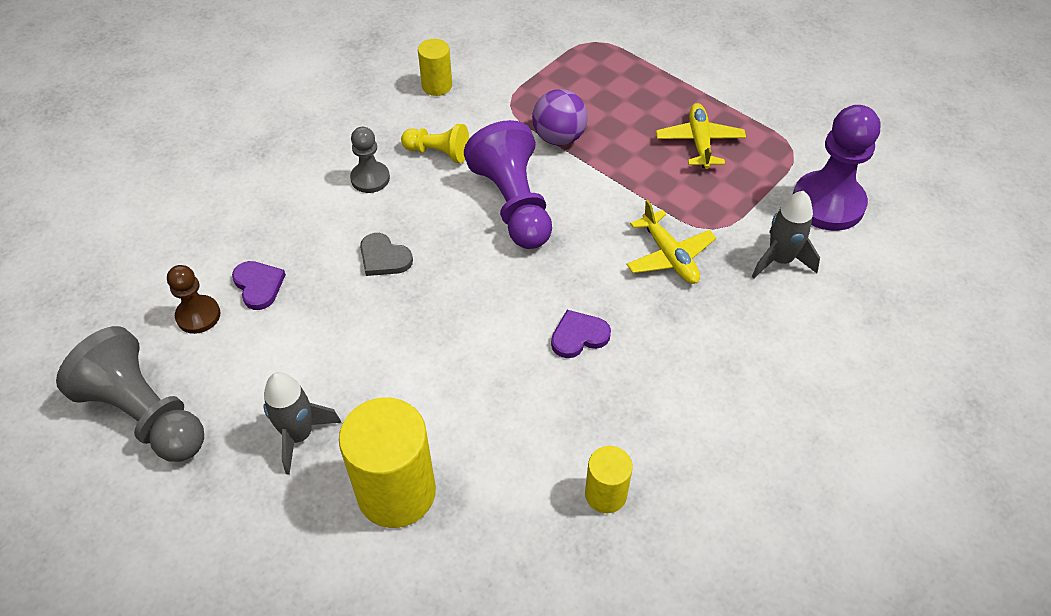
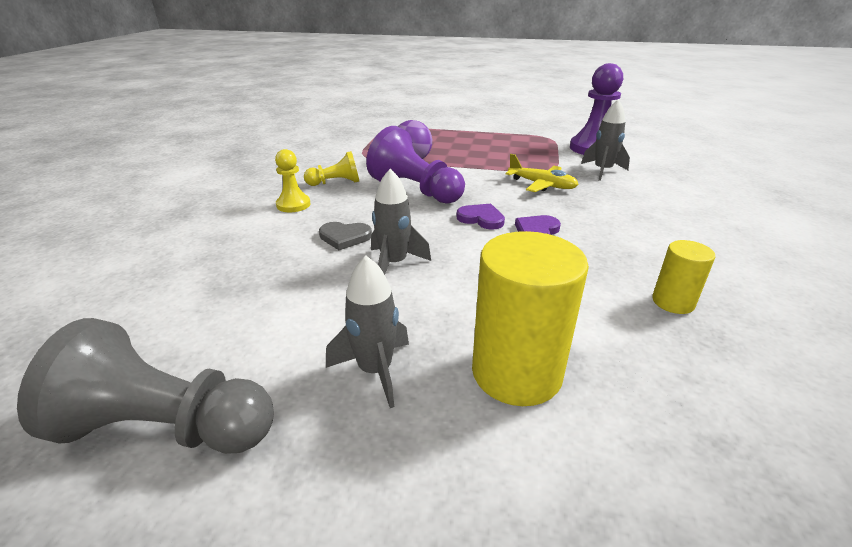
camera: 30 degrees left, 20 degrees down
(198, 315) = (186, 323): brown pawn -> none
(258, 286) = (240, 284): purple heart -> purple heart (481, 219)
(370, 178) = (293, 205): grey pawn -> yellow pawn
(400, 319) = (394, 264): none -> grey rocket
(437, 86) = (305, 159): yellow cylinder -> none
(699, 142) = (497, 145): yellow plane -> none

